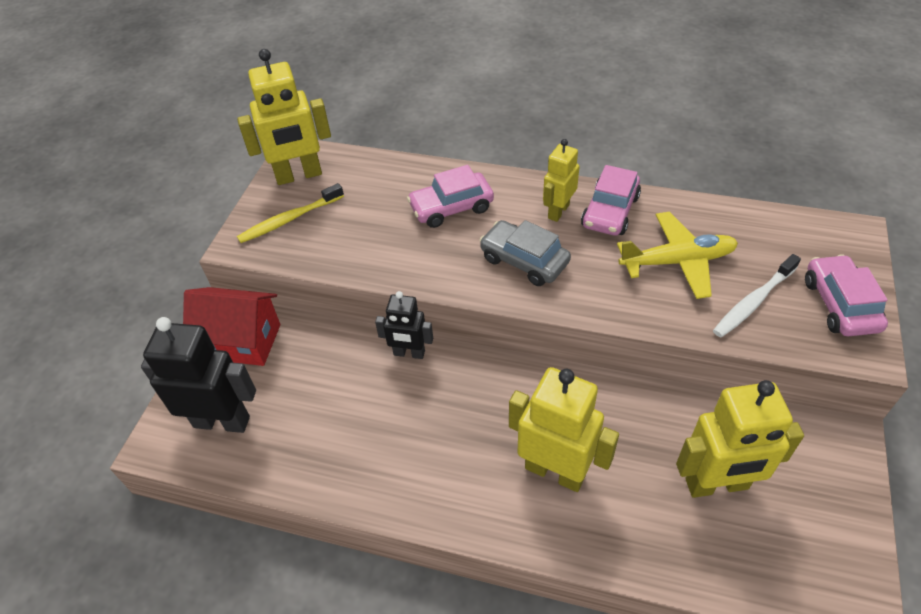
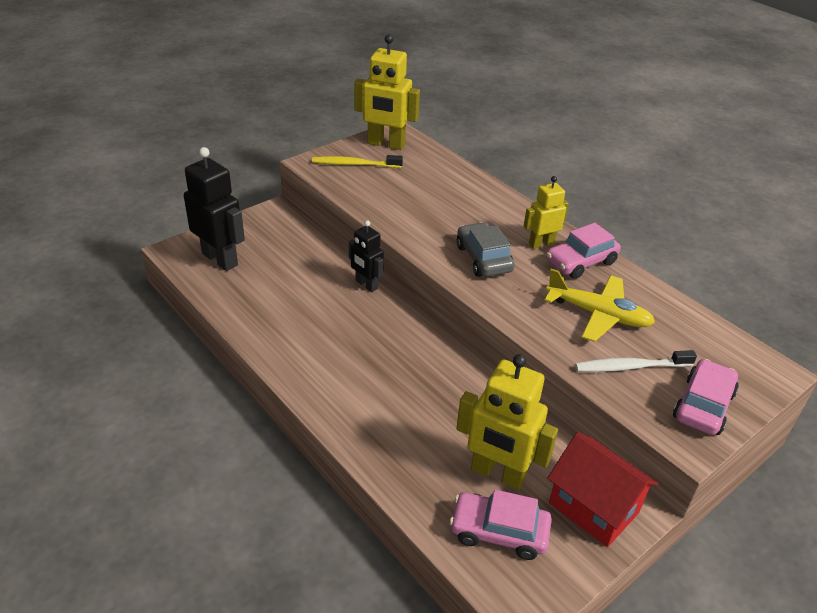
camera: 30 degrees right, 10 degrees down
(242, 341) = (272, 226): red house -> red house (593, 507)
(451, 207) = (467, 206): pink car -> pink car (499, 532)
(555, 471) = (392, 399): yellow robot -> none

